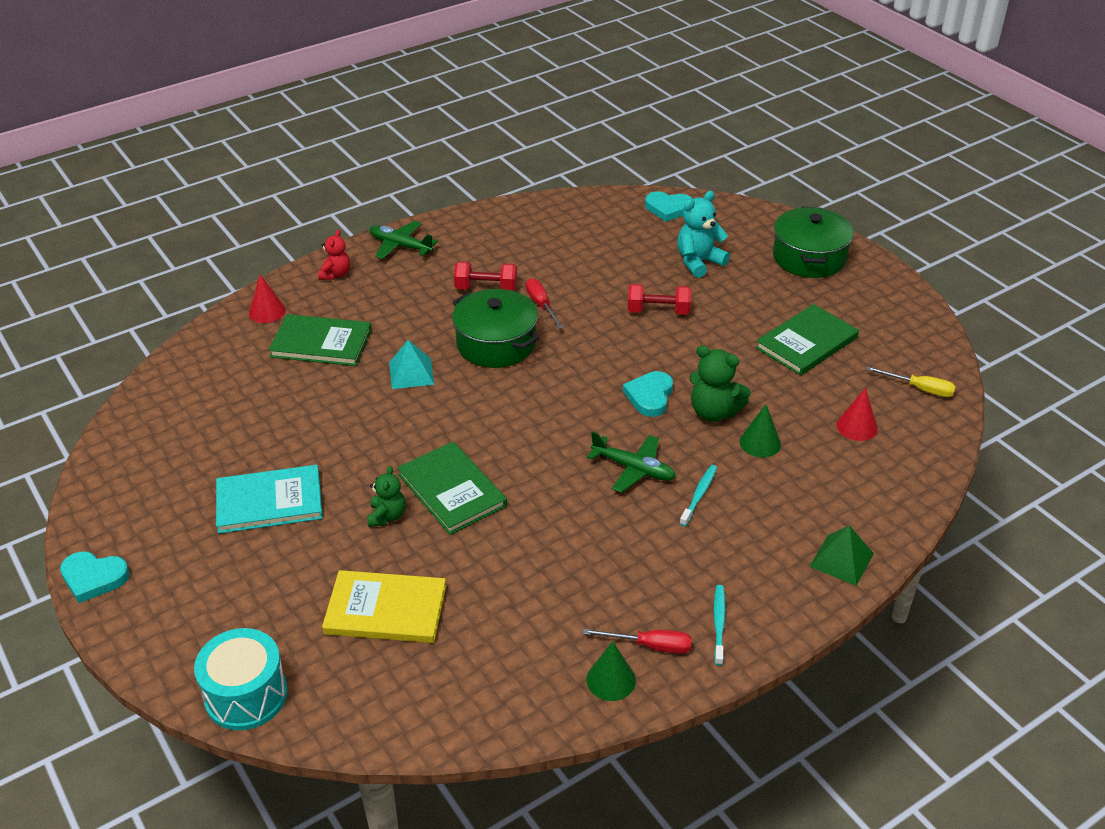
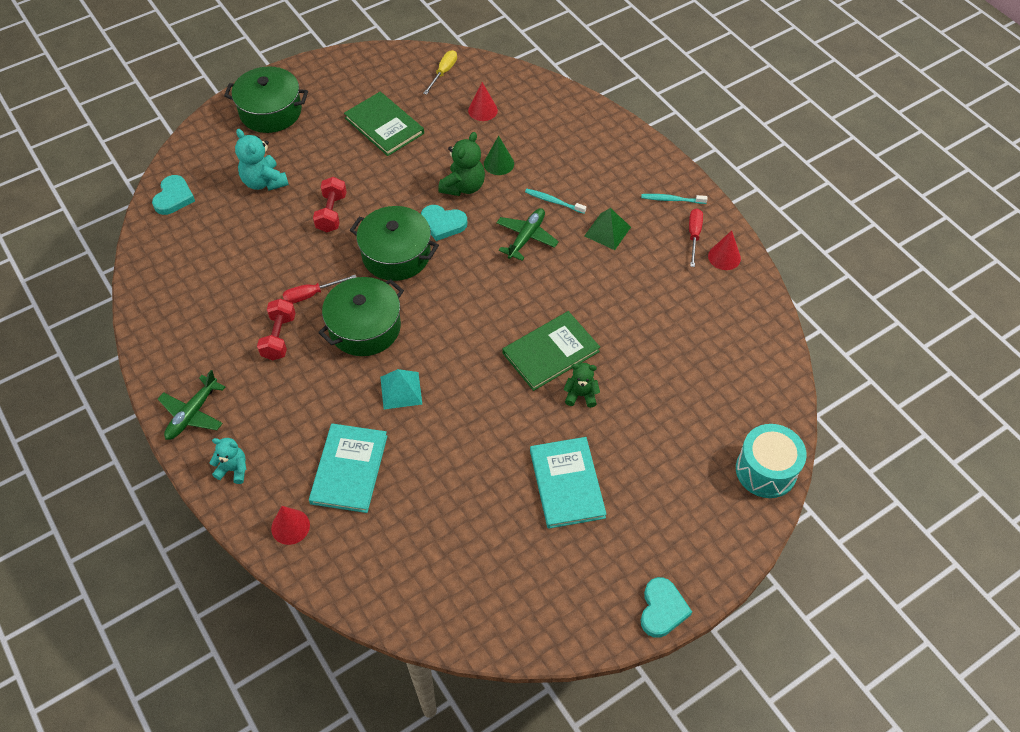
camera: 90 degrees left, 15 degrees up
(321, 343) = (349, 469): green book -> turquoise book
(335, 274) = (233, 469): red teddy bear -> turquoise teddy bear
(385, 610) = (677, 388): yellow book -> none
(599, 361) = (396, 254): none -> green pot
(611, 680) = (724, 257): green cone -> red cone
(841, 560) = (612, 134): green pyramid -> green pyramid (607, 231)

